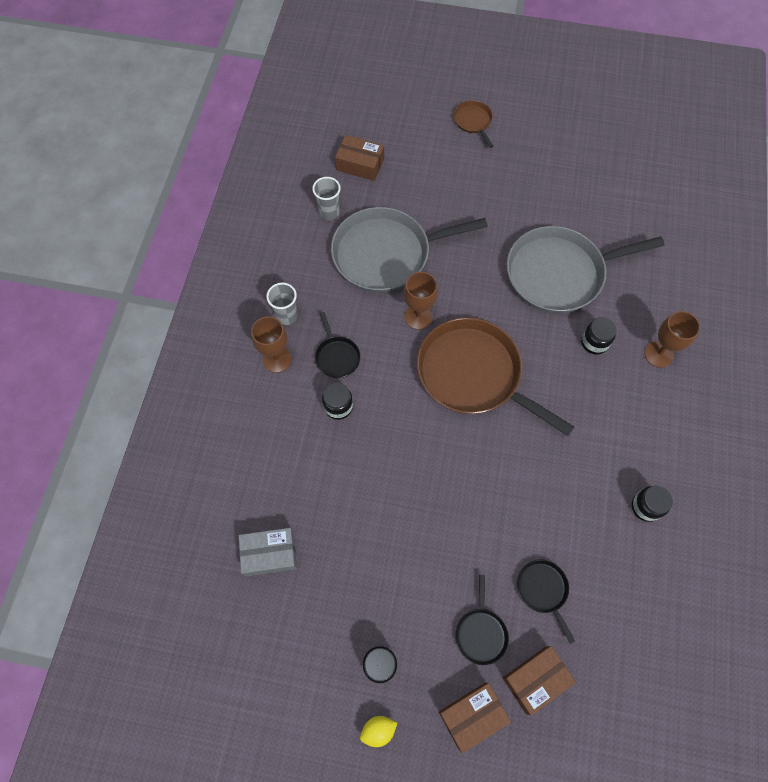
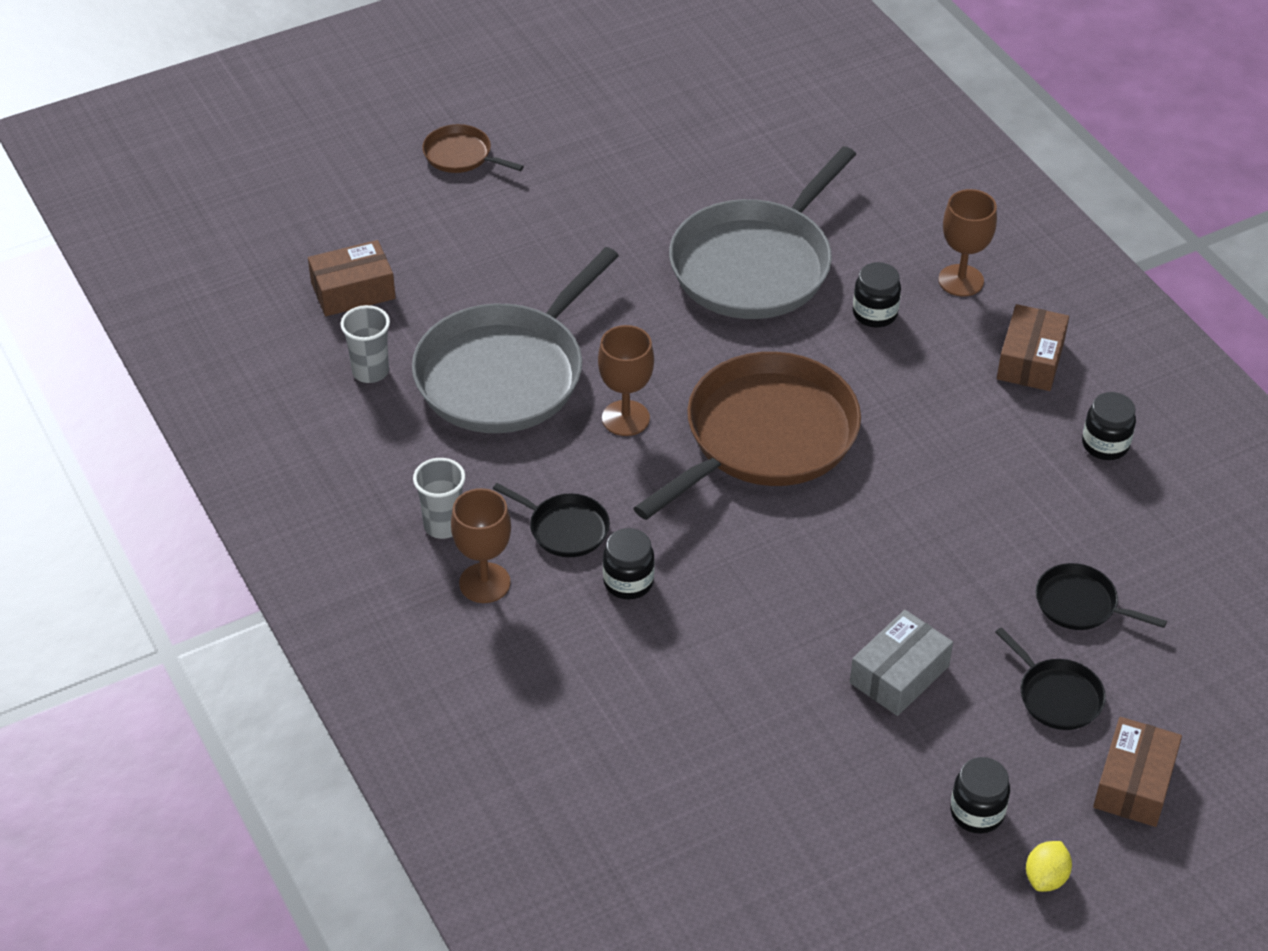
camera: 40 degrees left, 20 degrees down
(269, 554) = (715, 799): grey box -> grey box (899, 674)
(473, 374) = (764, 437): brown pan -> brown pan turned 135 degrees clockwise
(535, 679) = (1164, 697): brown box -> brown box (1030, 360)

